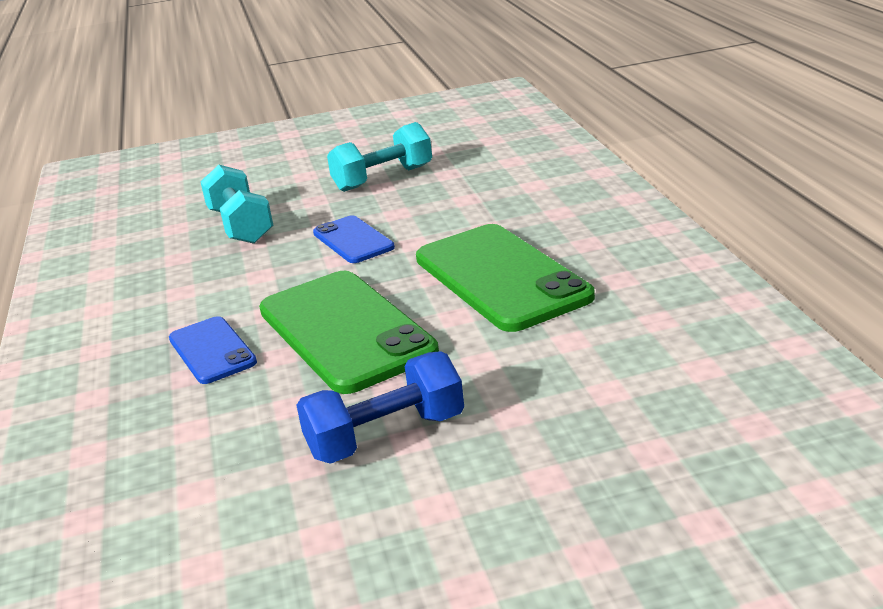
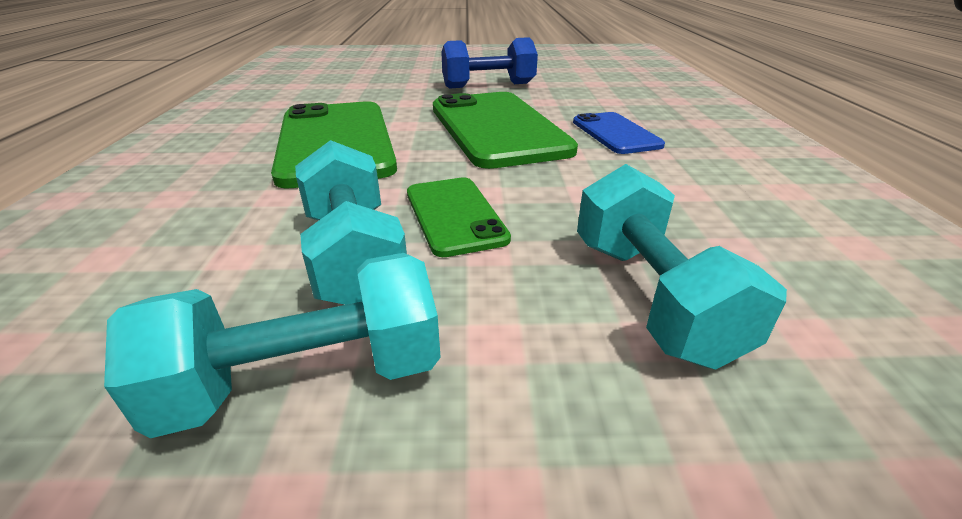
camera: 170 degrees left, 5 degrees up
(353, 240) = (454, 215): blue phone -> green phone
(399, 210) = (354, 256): none -> turquoise dumbbell

